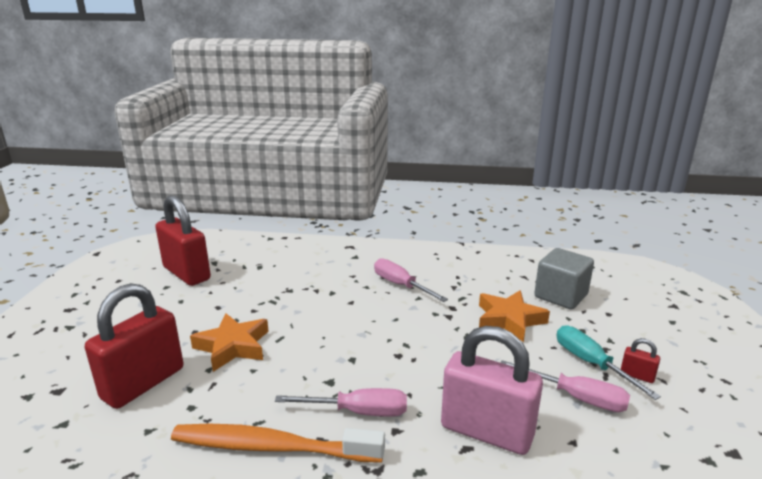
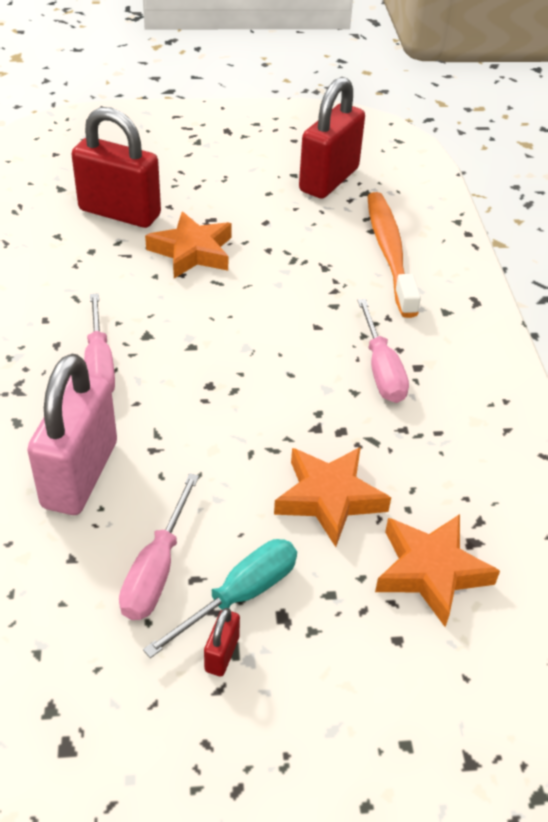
camera: 75 degrees right, 20 degrees up
(272, 447) = (42, 314): orange toothbrush -> orange toothbrush (389, 253)
(401, 285) = (381, 369): pink screwdriver -> pink screwdriver turned 135 degrees clockwise
(560, 296) = (431, 571): grey cube -> orange star

